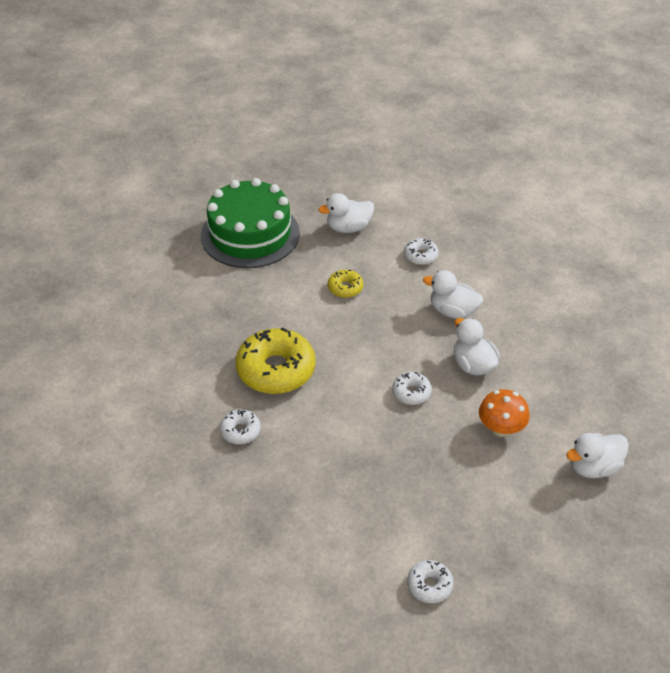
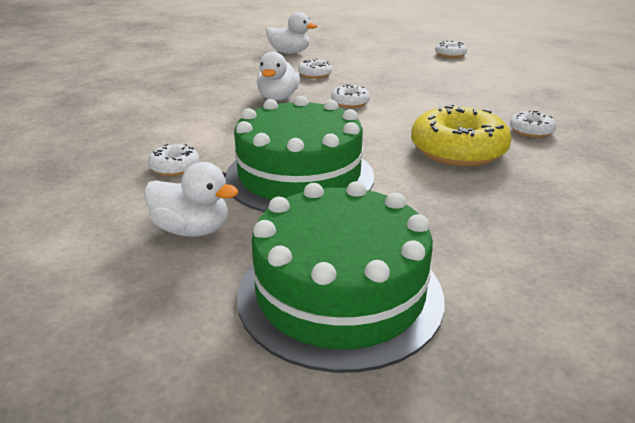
camera: 140 degrees left, 15 degrees down
(345, 288) = (299, 176): yellow donut -> green cake
(453, 311) = (232, 124): white duck -> none
(501, 428) = (315, 74): orange mushroom -> white donut

